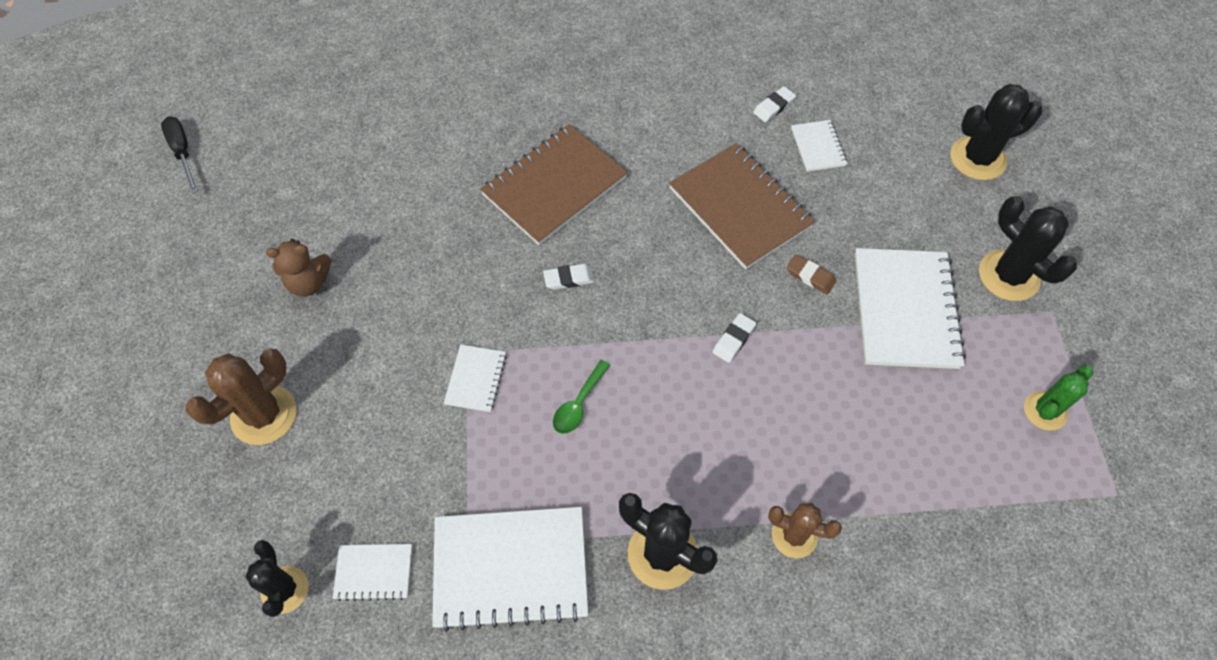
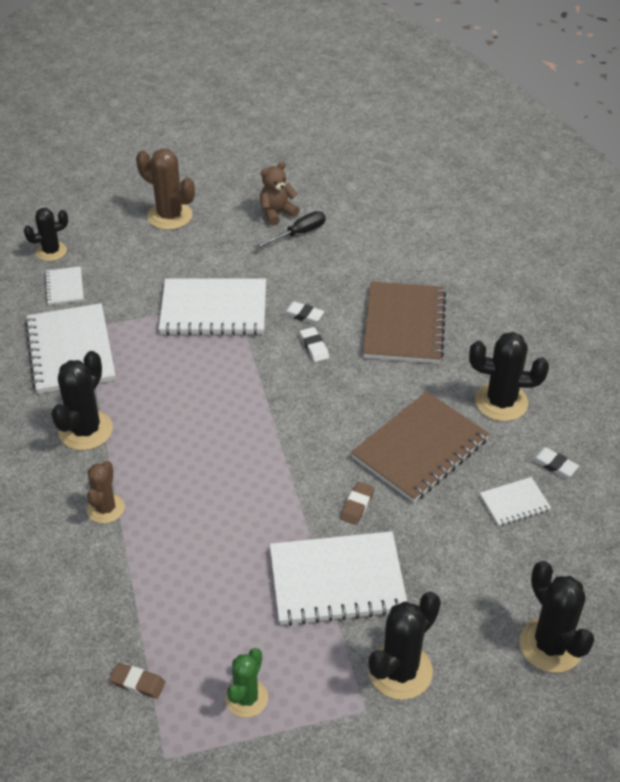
camera: 80 degrees right, 15 degrees down
(183, 153) = (371, 132): black screwdriver -> black screwdriver (298, 234)
(309, 282) = (277, 213): brown teddy bear -> brown teddy bear turned 75 degrees clockwise
(476, 379) = (214, 310): white notebook -> white notebook, size x2.05
(554, 186) = (404, 325): brown notebook -> brown notebook turned 60 degrees clockwise
(579, 403) = (202, 368): green spoon -> none
(686, 128) = (501, 402): none -> black cactus
(733, 339) = (278, 456): white eraser -> white eraser (303, 315)
(1033, 515) = (137, 683): none -> brown eraser
(1045, 411) = (246, 698): green cactus -> green cactus turned 75 degrees clockwise

